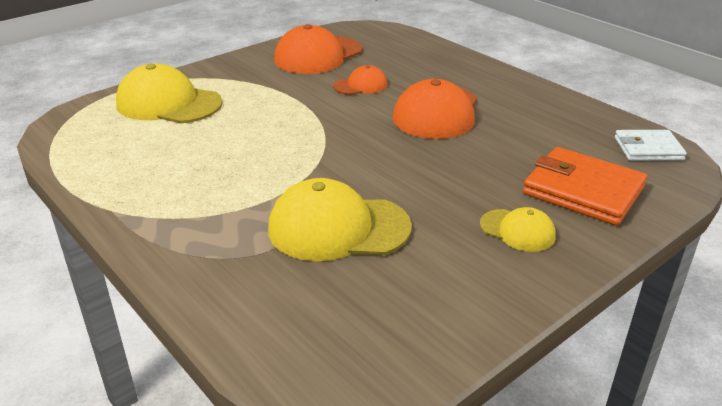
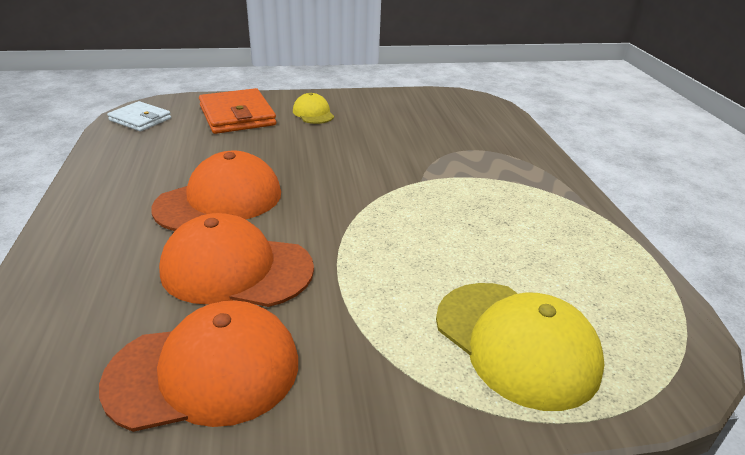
camera: 150 degrees left, 0 degrees up
(338, 228) = (419, 146): yellow cap -> none
(361, 85) = (236, 269): orange cap -> orange cap, size x1.88

